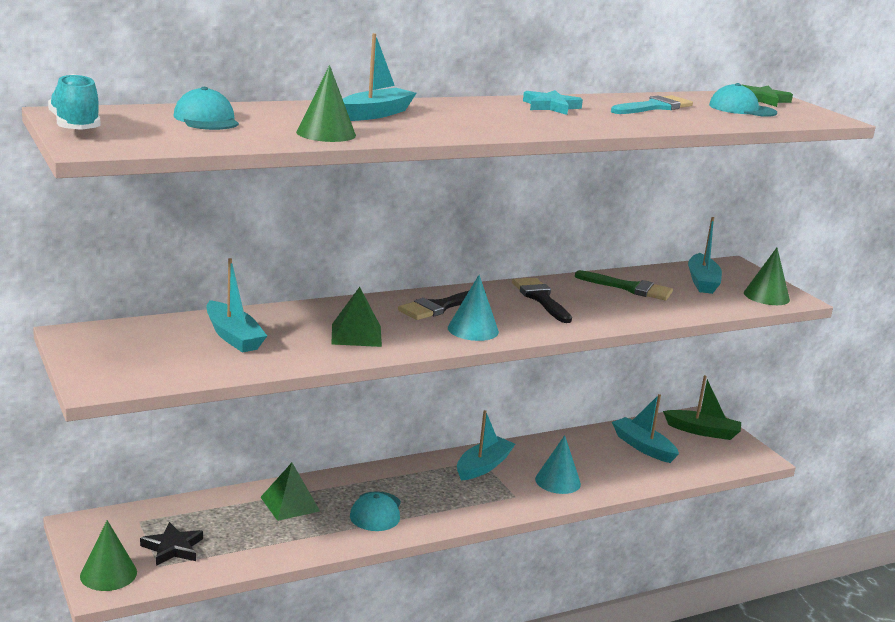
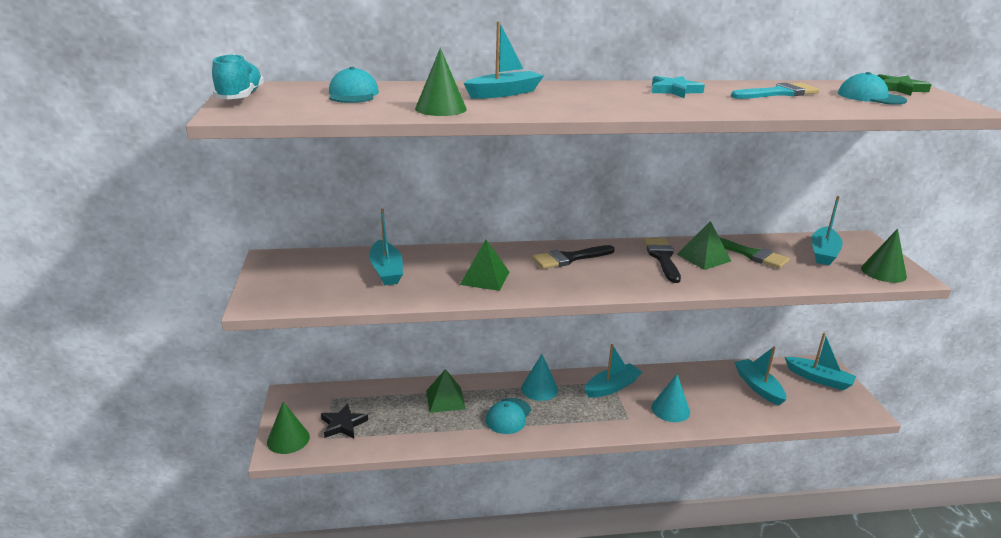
camera: 20 degrees right, 5 degrees up
(473, 329) = (586, 282): turquoise cone -> turquoise cone (539, 389)
(584, 295) = (703, 257): none -> green pyramid
(703, 431) = (819, 379): green boat -> turquoise boat

